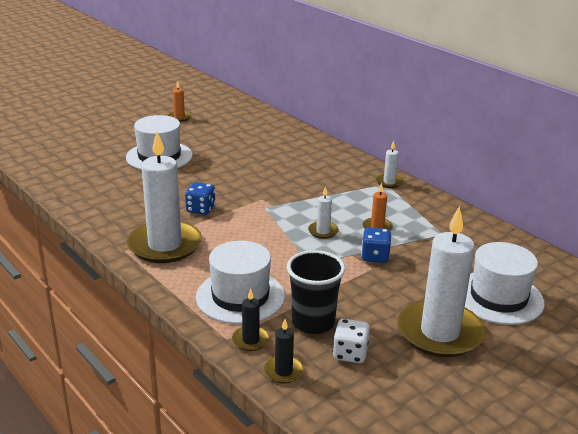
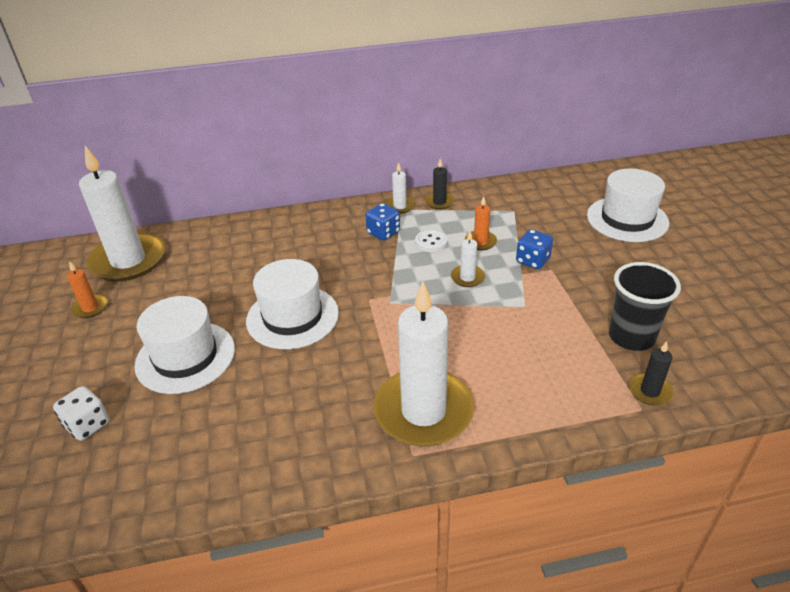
camera: 60 degrees left, 10 degrees up
(200, 209) = (358, 355): blue dice -> blue dice (383, 233)
(240, 296) = (565, 375): white hat -> white hat (292, 317)
(283, 371) = (708, 383): black candle -> black candle (439, 202)
(350, 354) = (689, 329): white dice -> white dice (88, 425)
(354, 206) = (431, 242): none -> white button
(439, 332) = (669, 267): white candle -> white candle (128, 261)

